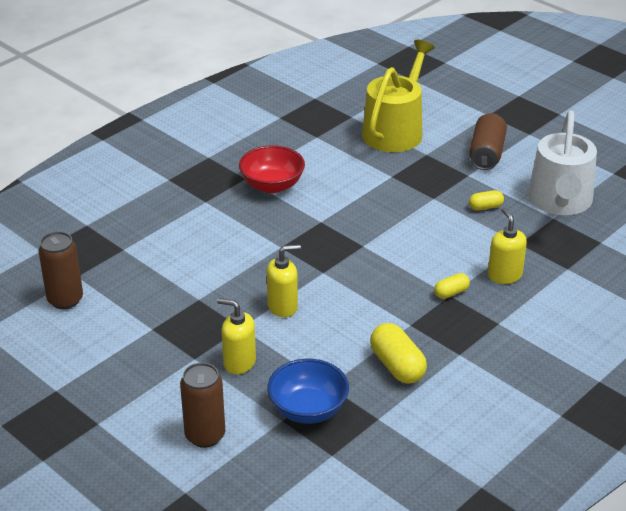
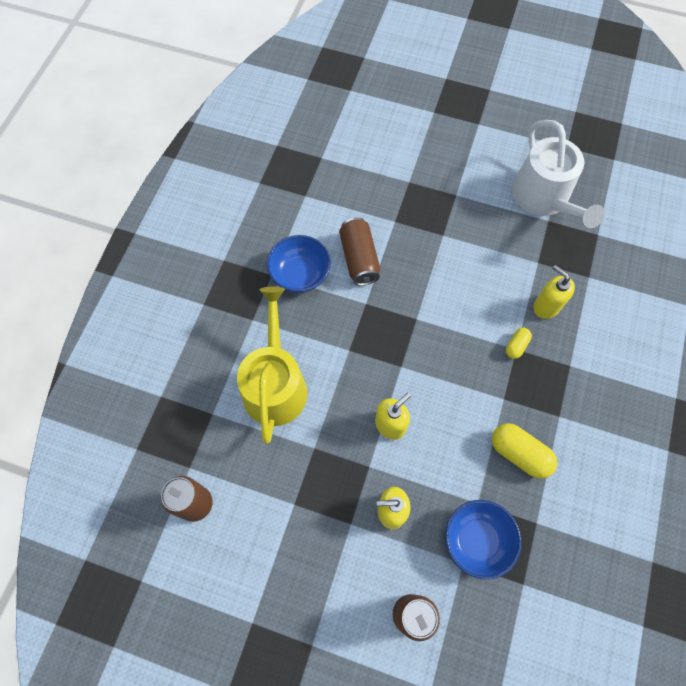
camera: 25 degrees left, 30 degrees up
(272, 185) = (300, 274): red bowl -> blue bowl
(395, 130) = (368, 161): yellow watering can -> yellow watering can (275, 384)
(485, 207) = (490, 229): yellow capsule -> none
(486, 154) = (457, 162): brown can -> brown can (359, 258)

